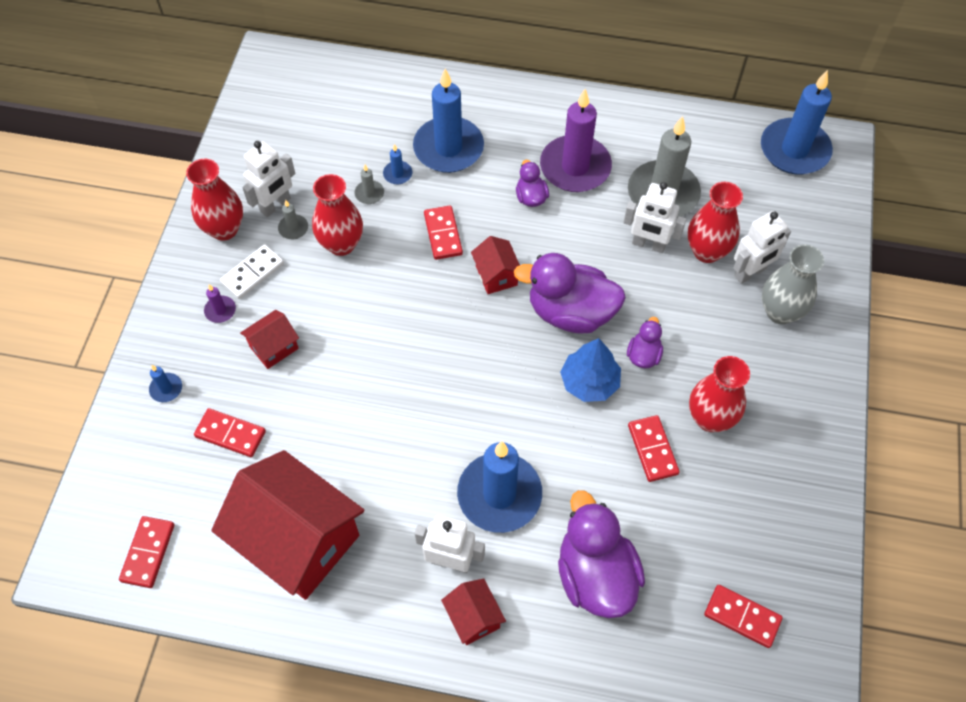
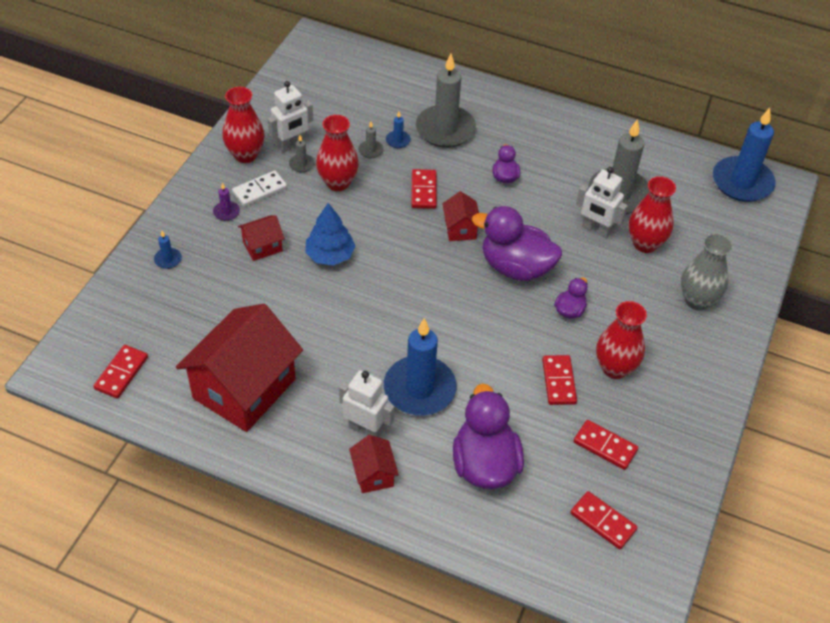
camera: 10 degrees right, 10 degrees down
(230, 434) = (210, 301): red domino -> red domino (605, 446)
(298, 540) = (244, 388): red house -> red house turned 75 degrees clockwise
(448, 148) = (445, 129): blue candle -> grey candle
(575, 167) = (548, 162): purple candle -> none
(589, 382) = (518, 321): blue tree -> blue tree (330, 255)
(750, 273) = (679, 266): white robot -> none

